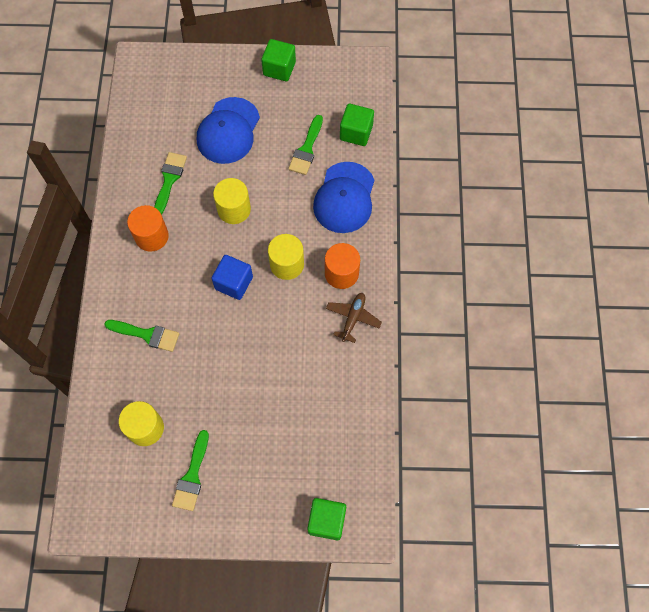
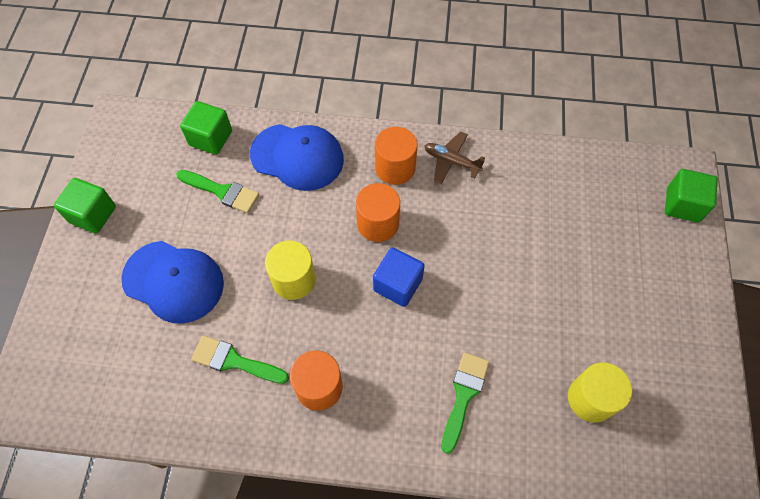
camera: 85 degrees left, 5 degrees down
(192, 476) = (647, 343): green brush -> none
(287, 264) = (378, 223): yellow cylinder -> orange cylinder

